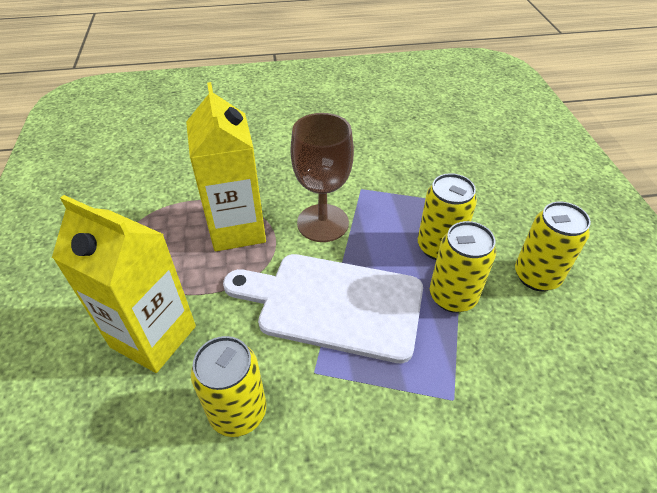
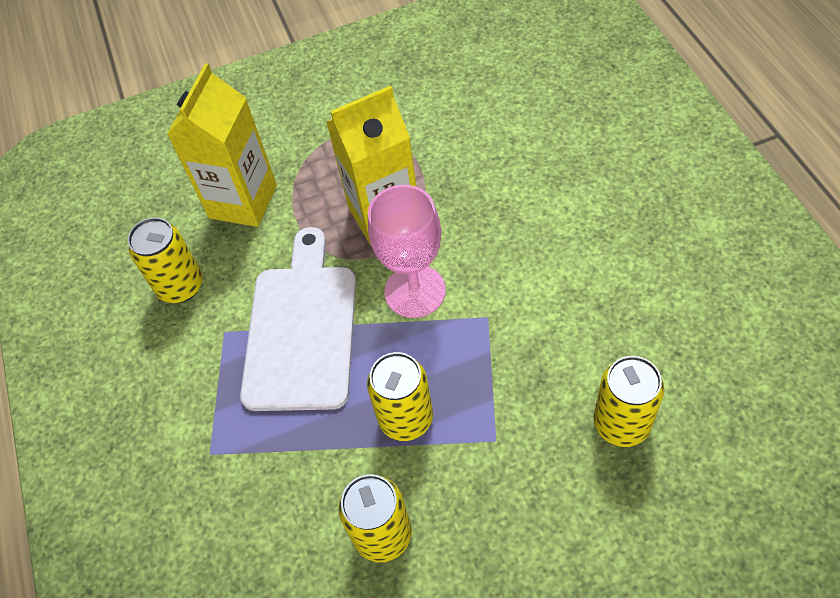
camera: 85 degrees right, 10 degrees up
(323, 223) = (415, 291): brown goblet -> pink goblet
(452, 296) = (333, 441): yellow can -> yellow can (621, 424)

